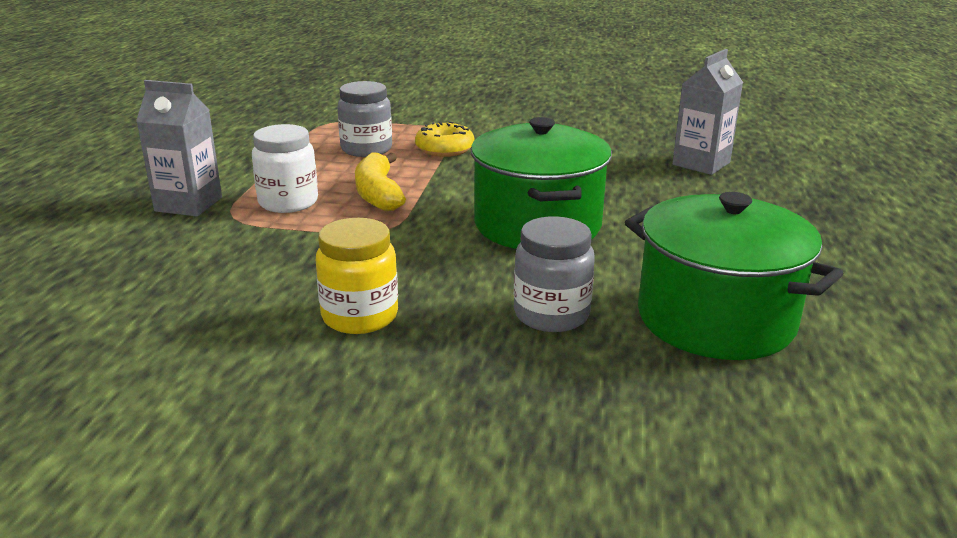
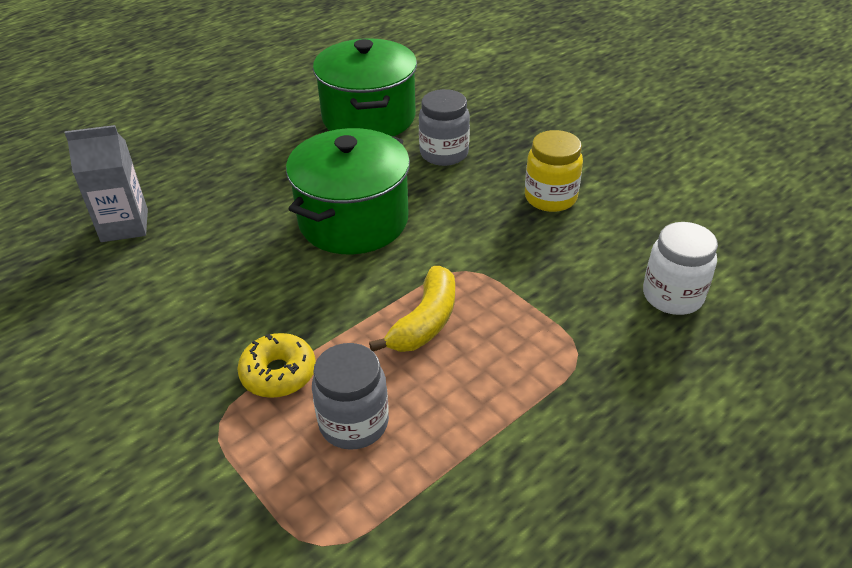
camera: 140 degrees left, 15 degrees up
(188, 204) = (612, 399): grey carton -> none
(288, 202) = (514, 350): white jar -> white jar (672, 296)

